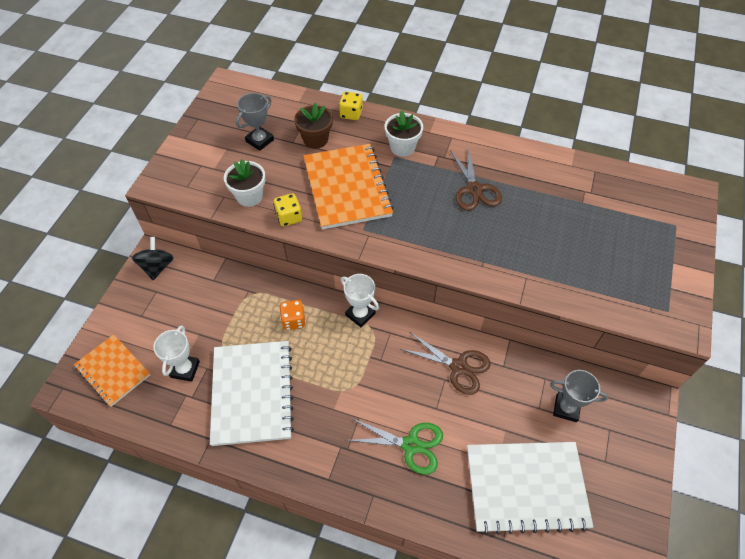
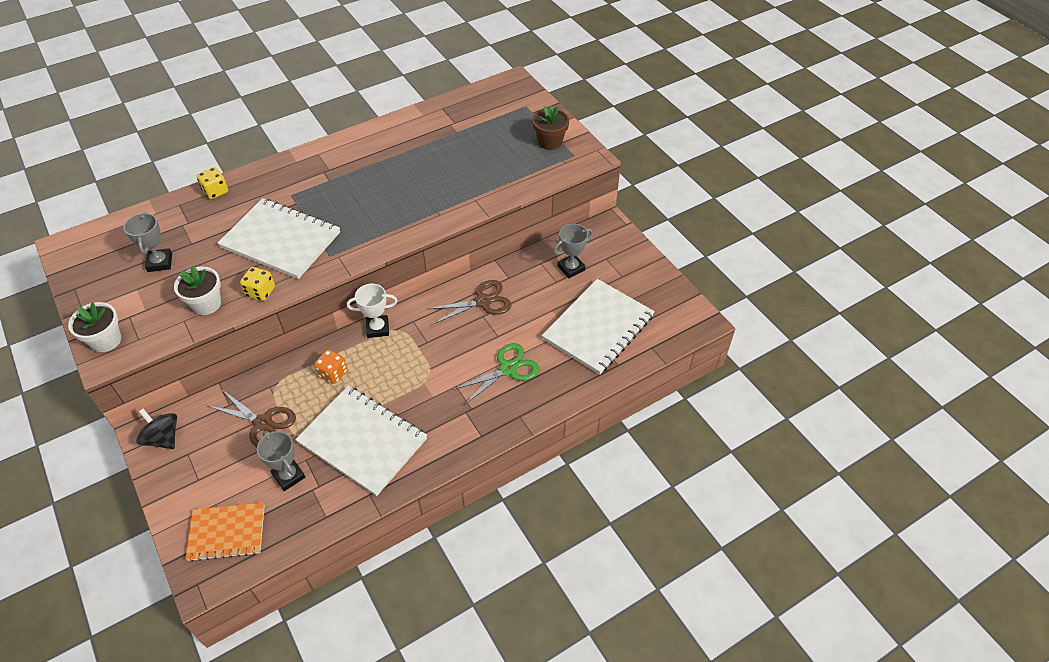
camera: 50 degrees left, 5 degrees down
(185, 369) = (289, 476): white trophy -> grey trophy
(315, 139) = (209, 228): brown flower pot -> brown flower pot (550, 142)
(347, 187) = (281, 240): orange notebook -> white notebook
(402, 147) = (289, 185): white flower pot -> white flower pot (106, 340)
(474, 189) = (377, 174): brown scissors -> brown scissors (263, 423)

